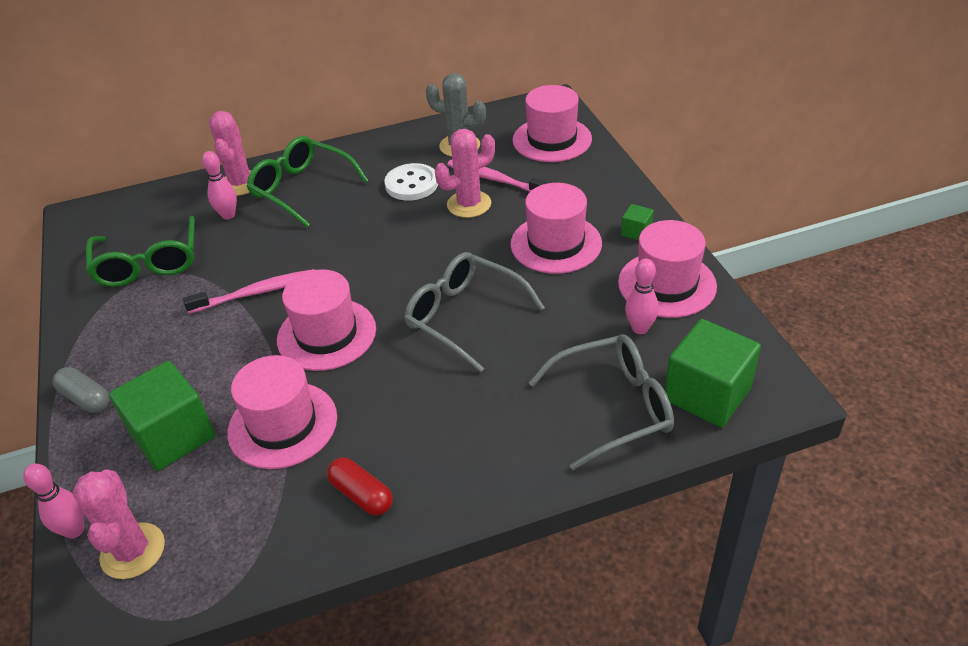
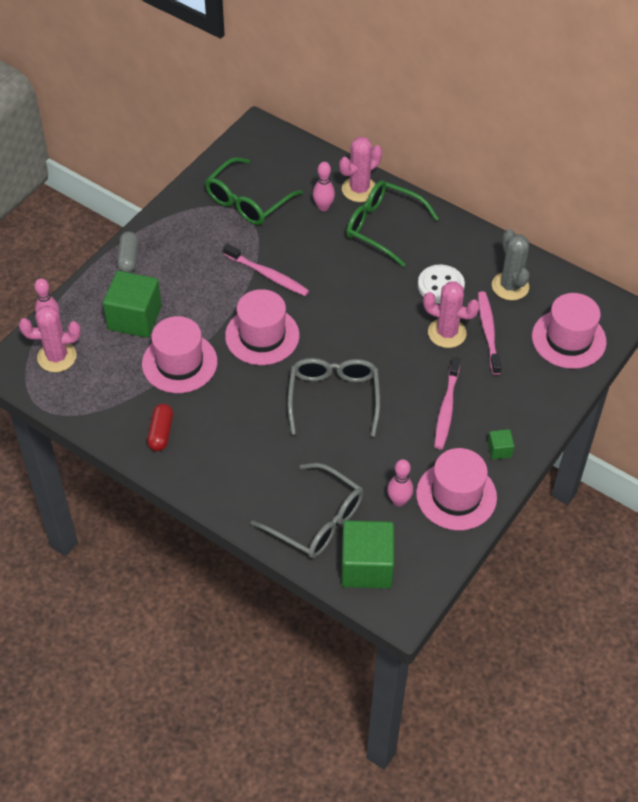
camera: 50 degrees right, 10 degrees up
(133, 551) = (57, 357): pink cactus -> pink cactus turned 45 degrees clockwise
(301, 189) = (382, 227): green glasses -> green glasses turned 60 degrees counterclockwise
(556, 244) = (446, 408): pink hat -> pink toothbrush

